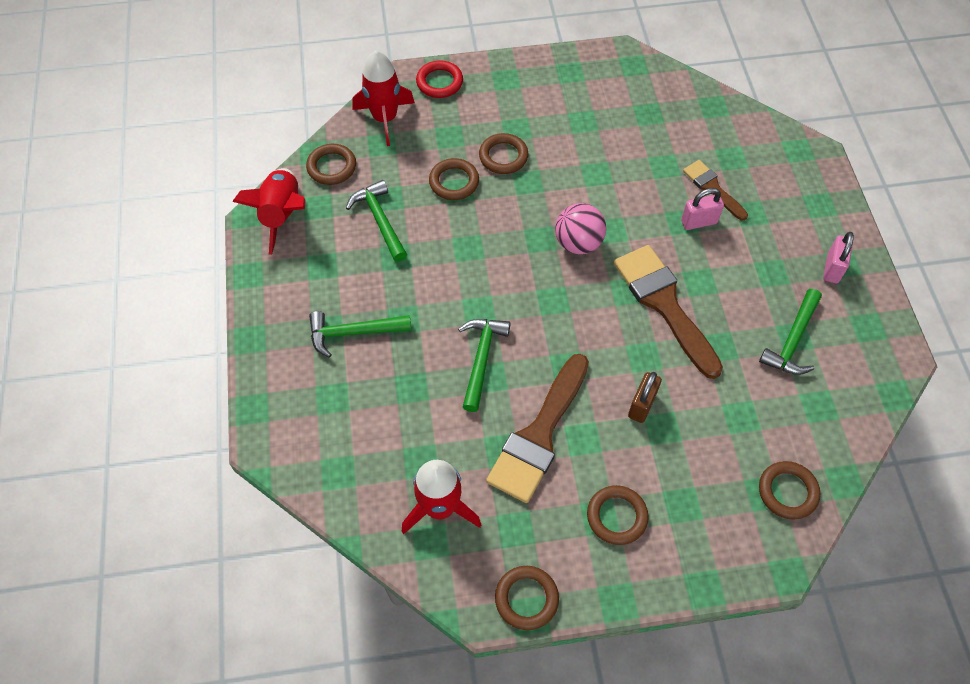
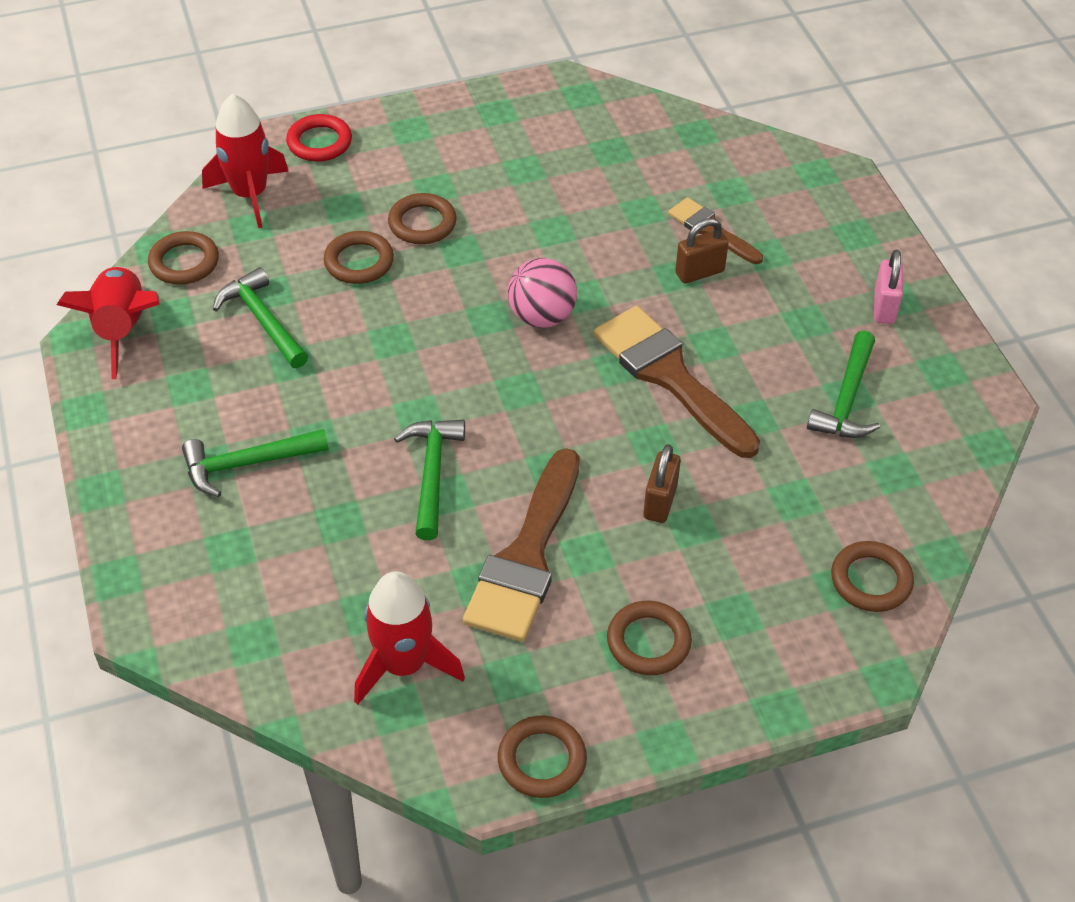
camera: 10 degrees left, 10 degrees down
(698, 222) = (699, 272): pink padlock -> brown padlock

